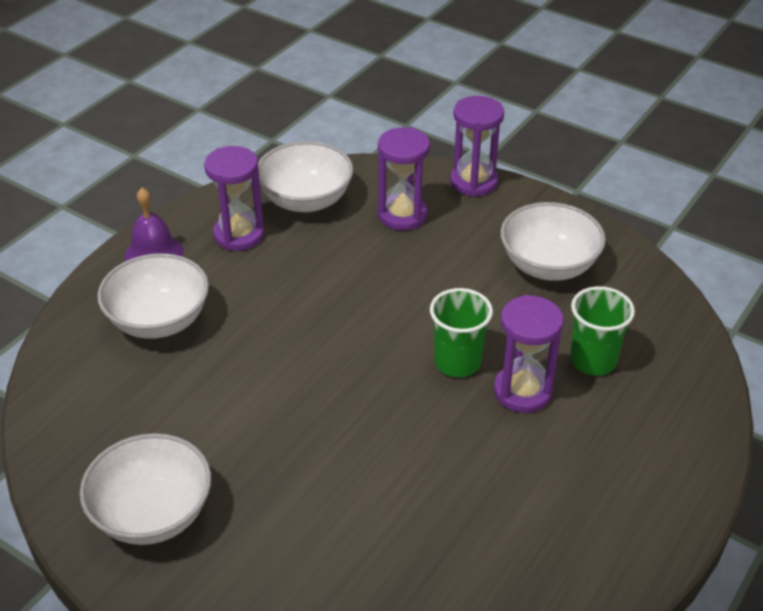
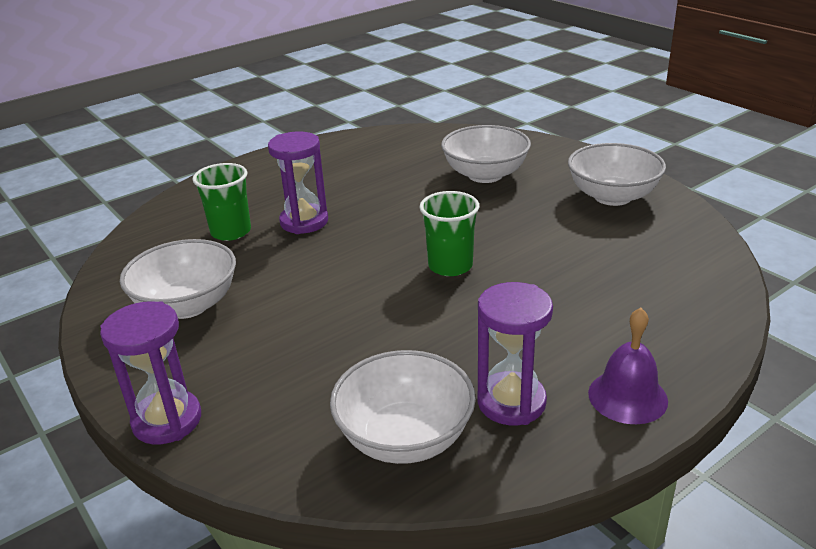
camera: 160 degrees left, 10 degrees down
(159, 320) = (615, 318): white bowl -> white bowl (485, 175)
(402, 215) = (292, 390): purple hourglass -> none
(457, 362) = (339, 245): green cup -> green cup (450, 266)

